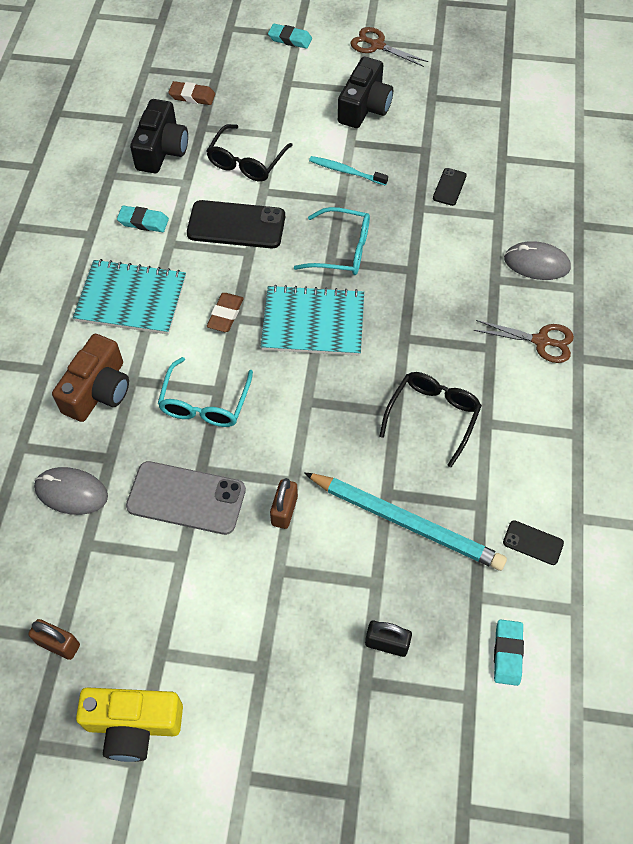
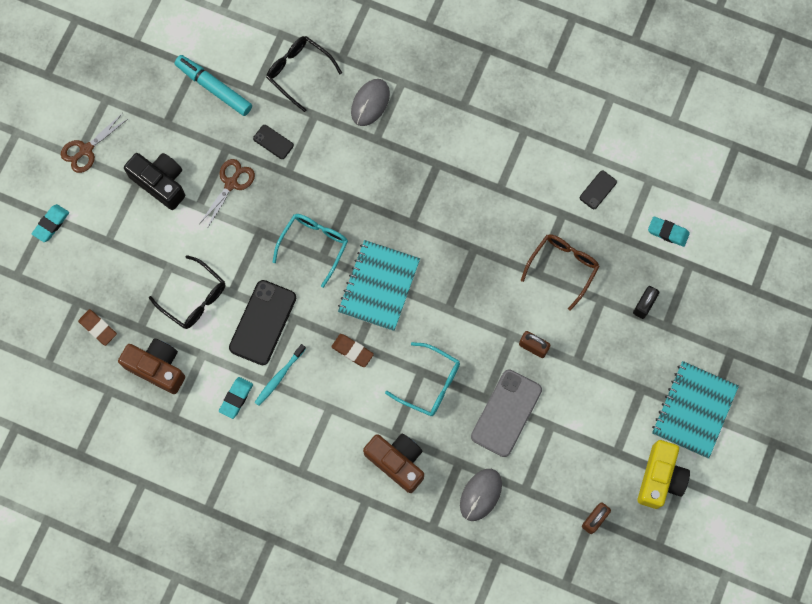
camera: 75 degrees left, 15 degrees up
(131, 299) = (315, 422): turquoise notebook -> turquoise notebook (694, 410)
(162, 150) = (157, 367): black camera -> brown camera
(192, 96) = (98, 328): brown eraser -> brown eraser turned 75 degrees counterclockwise
(346, 171) = (230, 219): turquoise toothbrush -> turquoise toothbrush (279, 377)
(406, 522) = (563, 267): turquoise pencil -> brown glasses
(433, 416) = (485, 223): black glasses -> black glasses (299, 72)
(488, 125) = (214, 88): none -> turquoise marker
(541, 341) = (442, 126): brown scissors -> brown scissors (231, 183)

